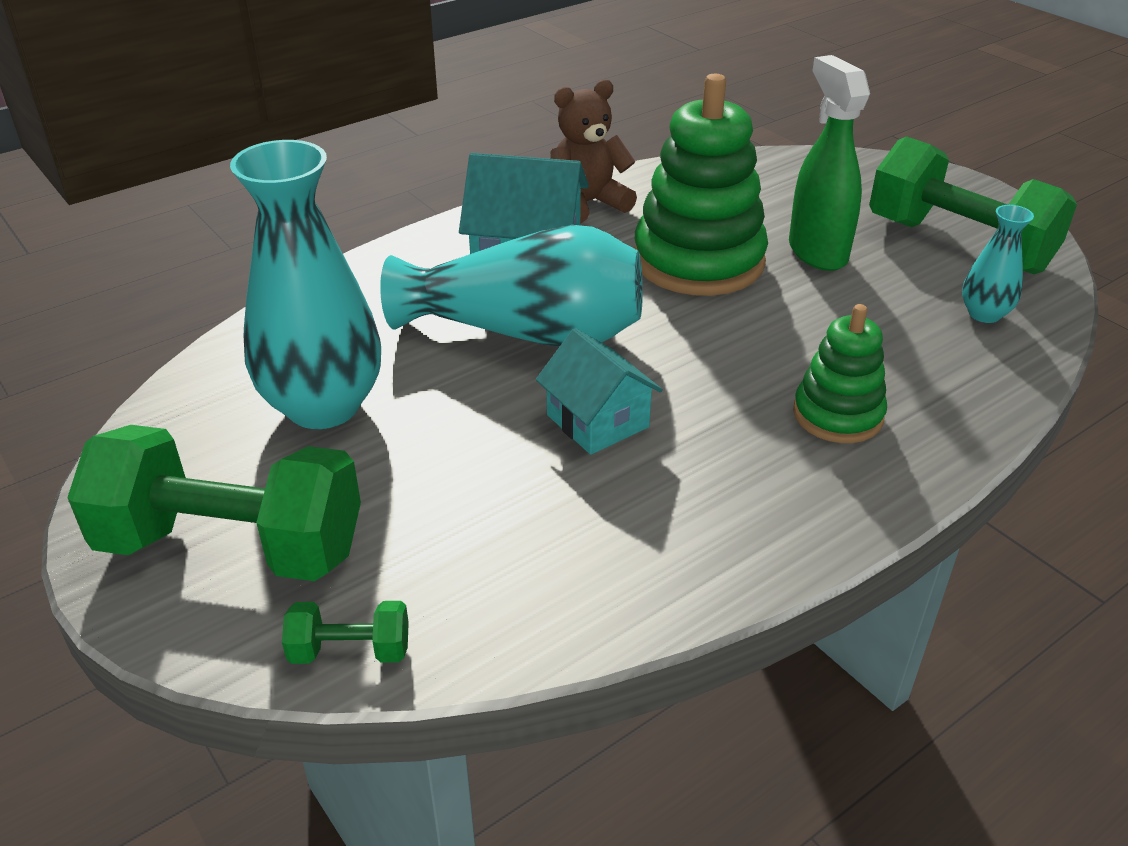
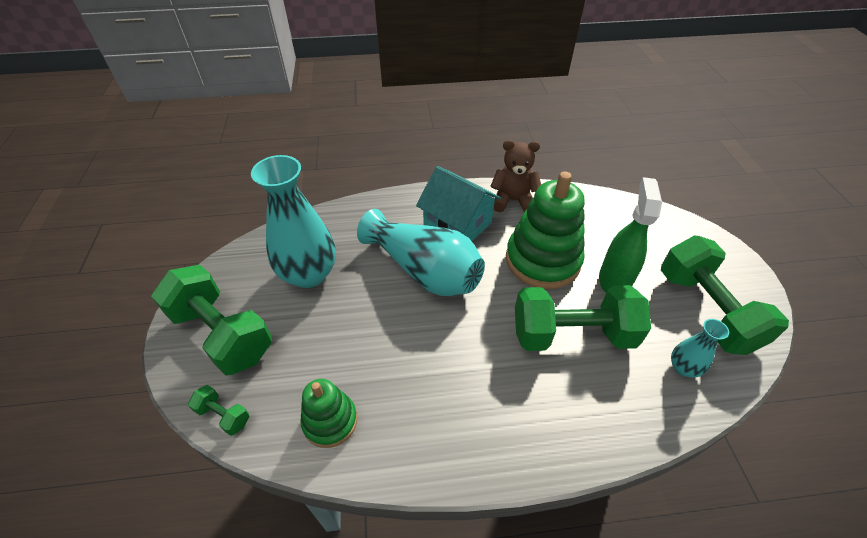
camera: 30 degrees right, 10 degrees up
(597, 421) = (417, 340): turquoise house -> none
(816, 330) = (572, 334): none -> green dumbbell
(837, 415) = (540, 397): green stacking toy -> green stacking toy (330, 421)

